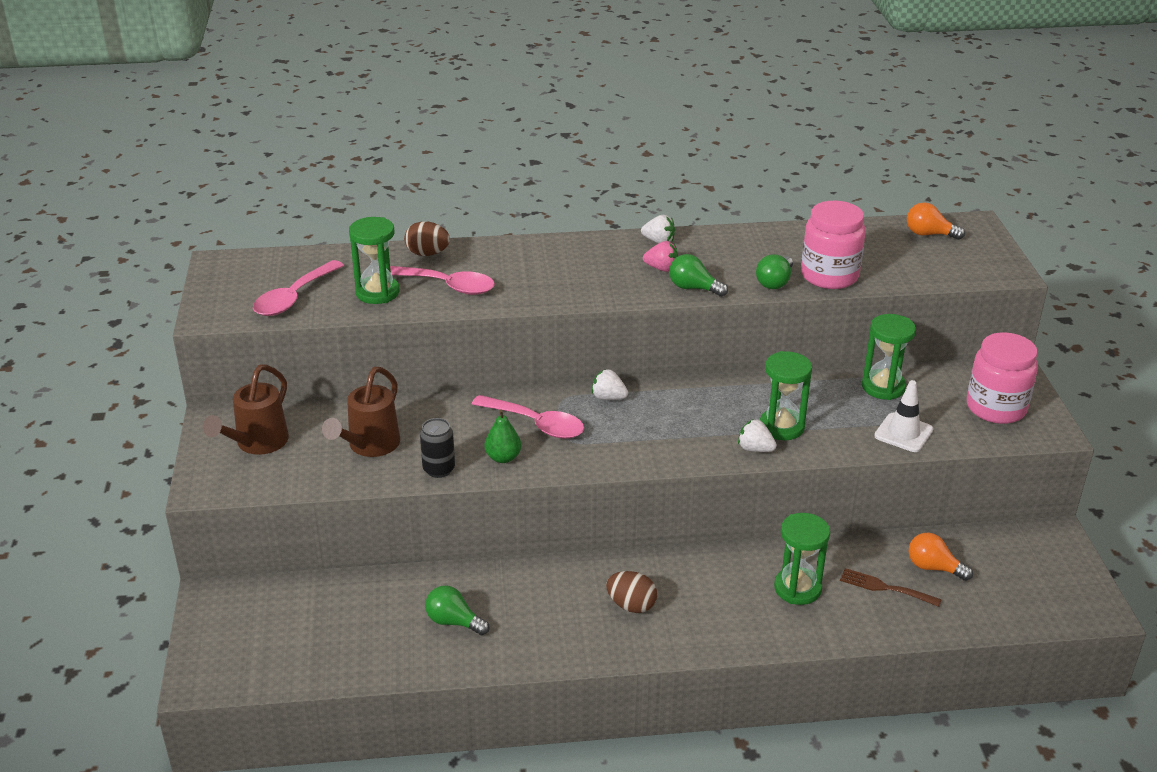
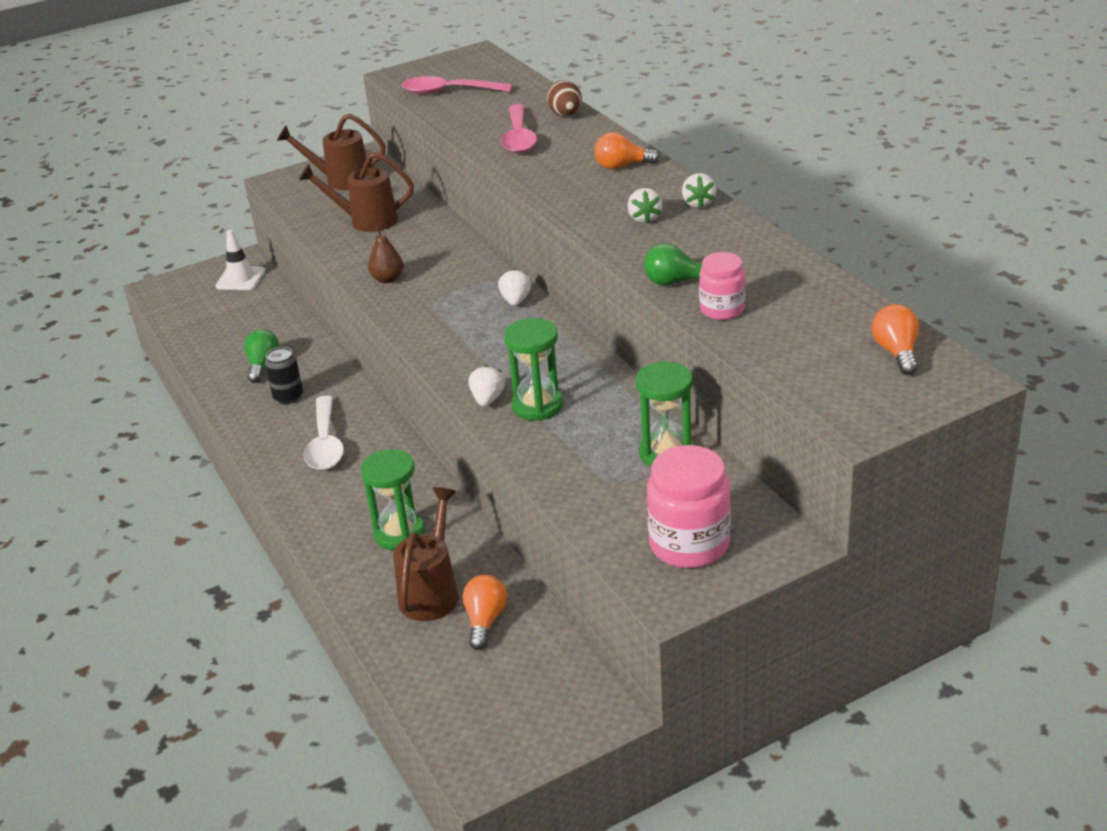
camera: 70 degrees right, 0 degrees up
(377, 292) = (483, 117): green hourglass -> none
(439, 469) = (353, 257): black can -> black can (288, 397)
(503, 458) = (387, 279): green pear -> brown pear
(536, 424) = (447, 279): pink spoon -> none
(559, 254) = (622, 166): none -> orange light bulb
(631, 605) = (325, 444): brown egg -> white spoon
(661, 268) = (644, 218): pink strawberry -> white strawberry
(693, 288) = (620, 243): green light bulb -> none
(829, 276) = (722, 309): pink jar -> pink jar, size x0.61
(885, 588) = (431, 592): brown fork -> brown watering can
(903, 433) = (584, 486): white traffic cone -> white traffic cone (240, 279)

